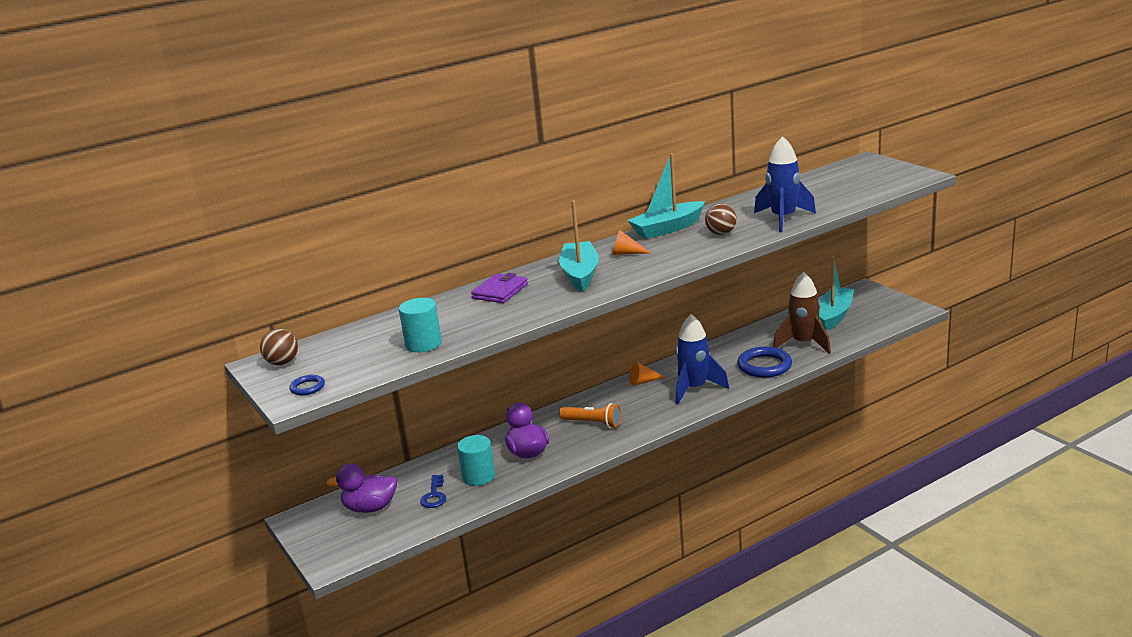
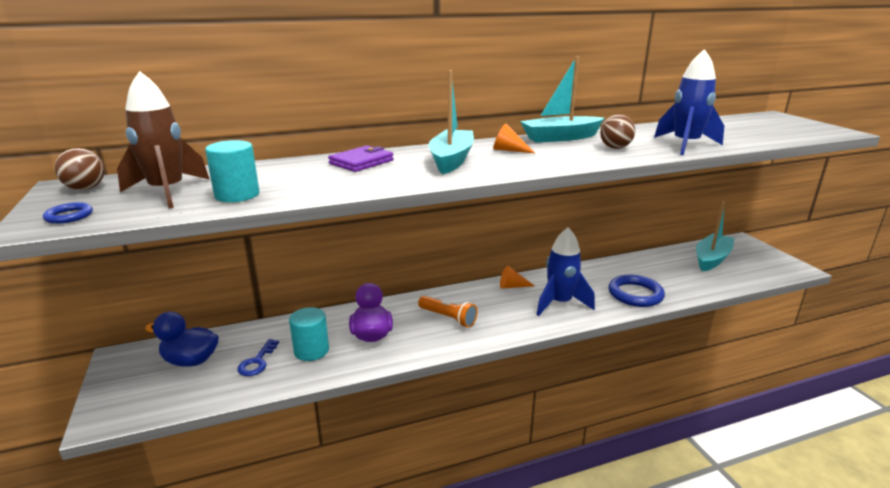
camera: 10 degrees right, 0 degrees up
(370, 508) = (191, 361): purple duck -> blue duck
(803, 344) = (678, 280): brown rocket -> brown rocket (167, 192)

